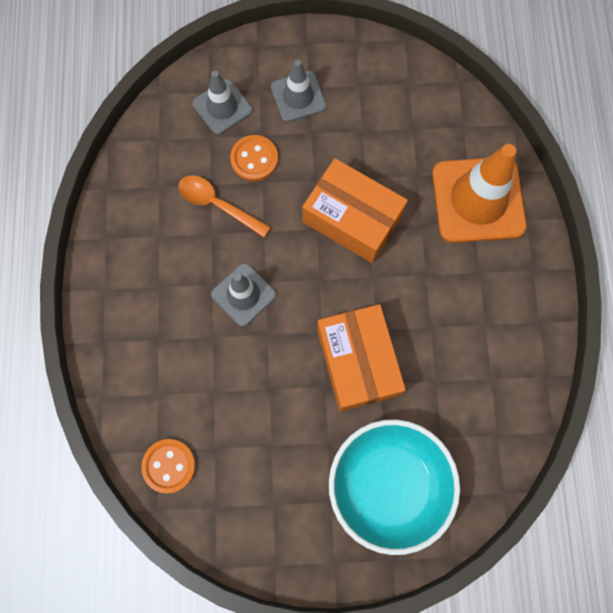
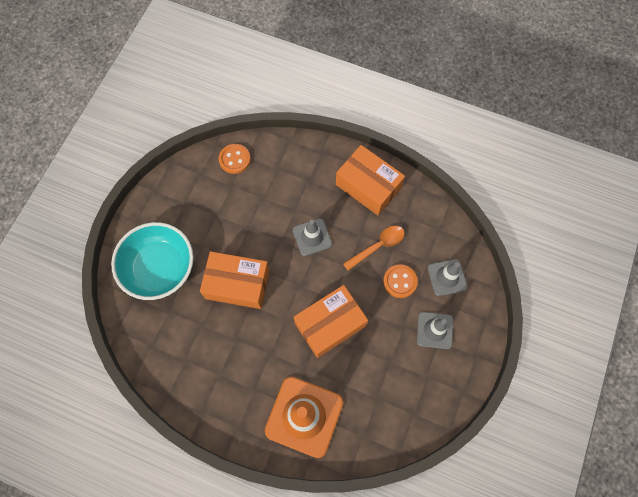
camera: 115 degrees right, 5 degrees down
(132, 253) = (368, 186): none -> orange box

